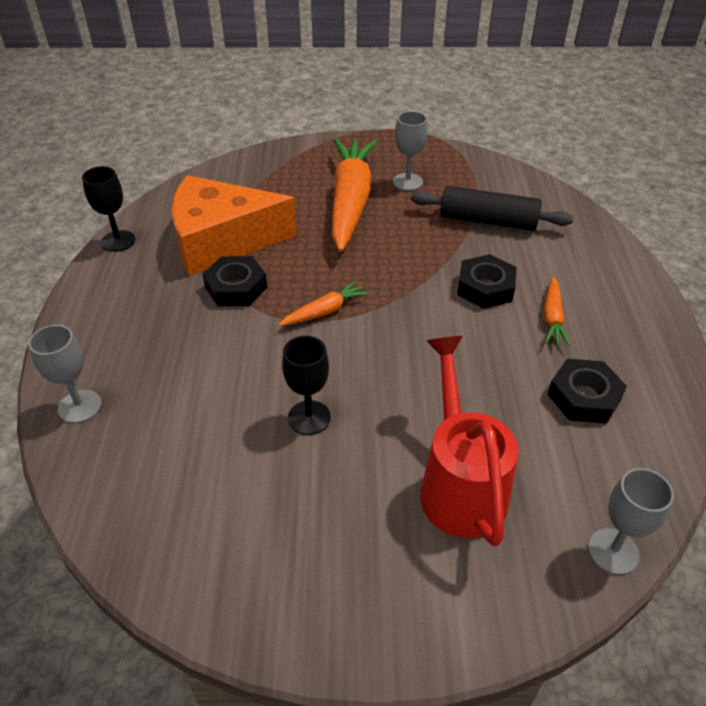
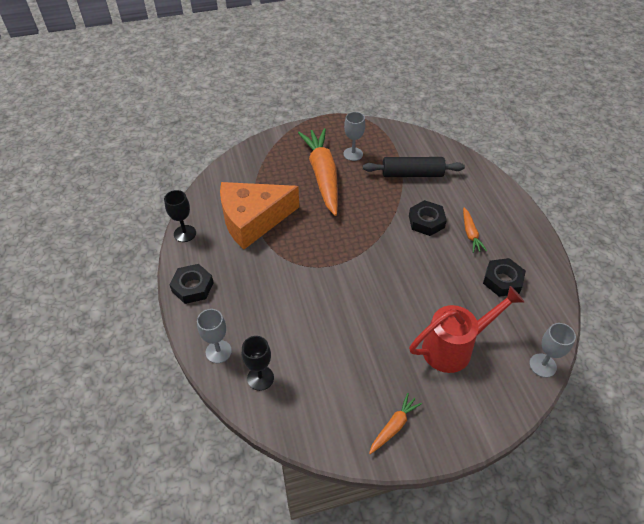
camera: 15 degrees left, 5 degrees up
(236, 287) = (277, 252): black nut -> black nut (193, 287)
(309, 417) = (357, 327): black goblet -> black goblet (260, 378)
(325, 311) = (338, 257): orange carrot -> orange carrot (394, 426)
(460, 484) = (454, 347): red watering can -> red watering can turned 90 degrees clockwise

